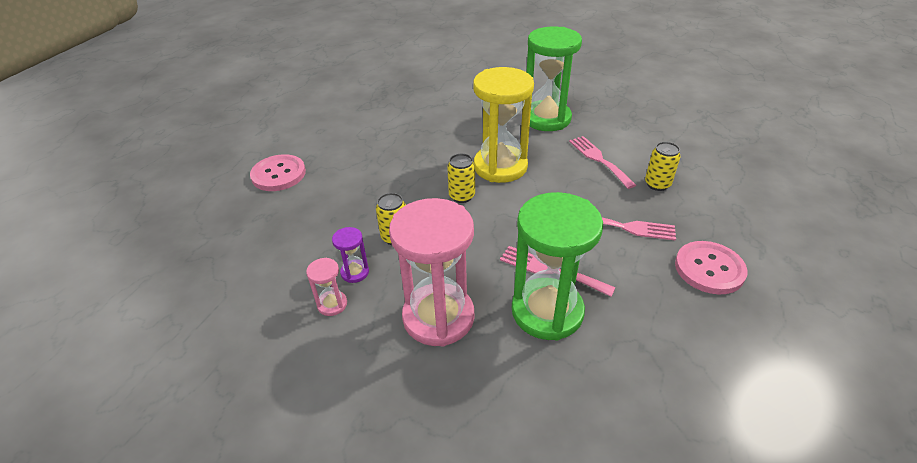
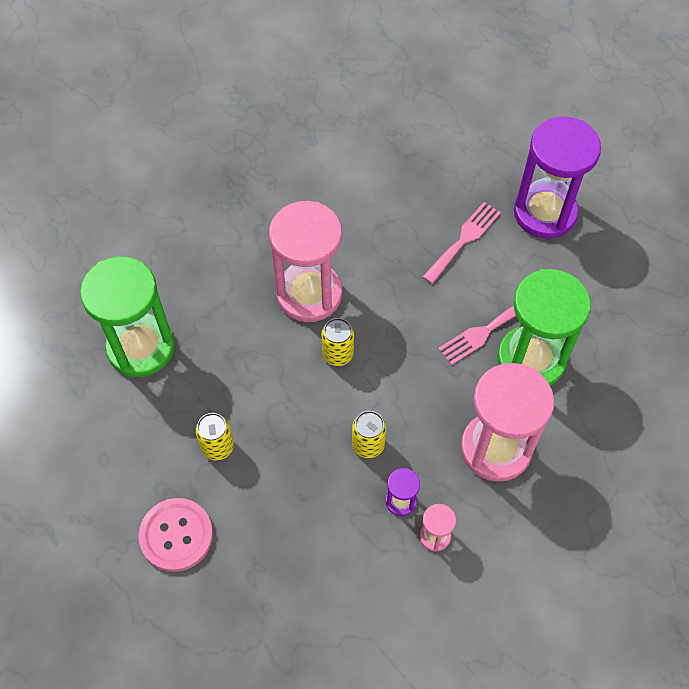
camera: 65 degrees left, 20 degrees up
(500, 167) = (309, 294): yellow hourglass -> pink hourglass
(546, 119) = (247, 202): green hourglass -> green hourglass (141, 347)
(599, 159) = (353, 199): pink fork -> none
(657, 184) = (420, 176): yellow can -> yellow can (218, 447)
(709, 269) = (545, 213): pink button -> purple hourglass

